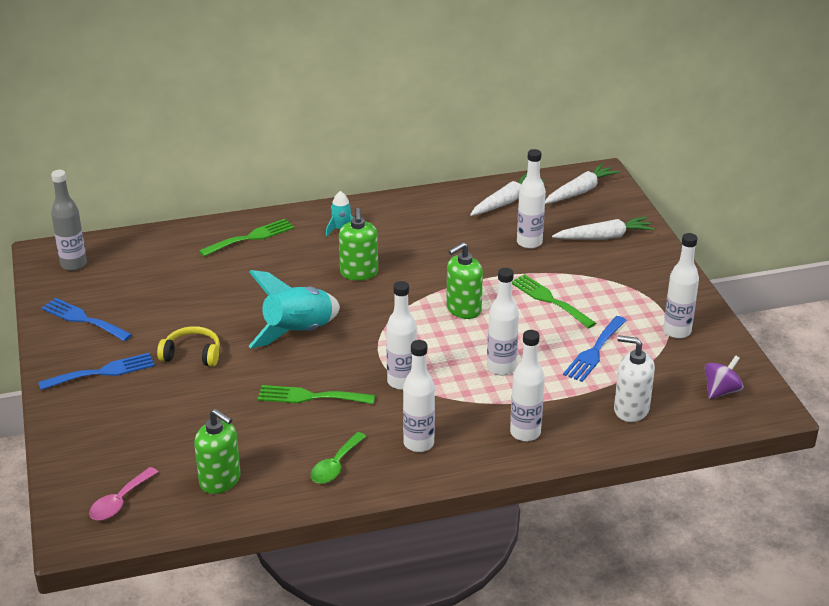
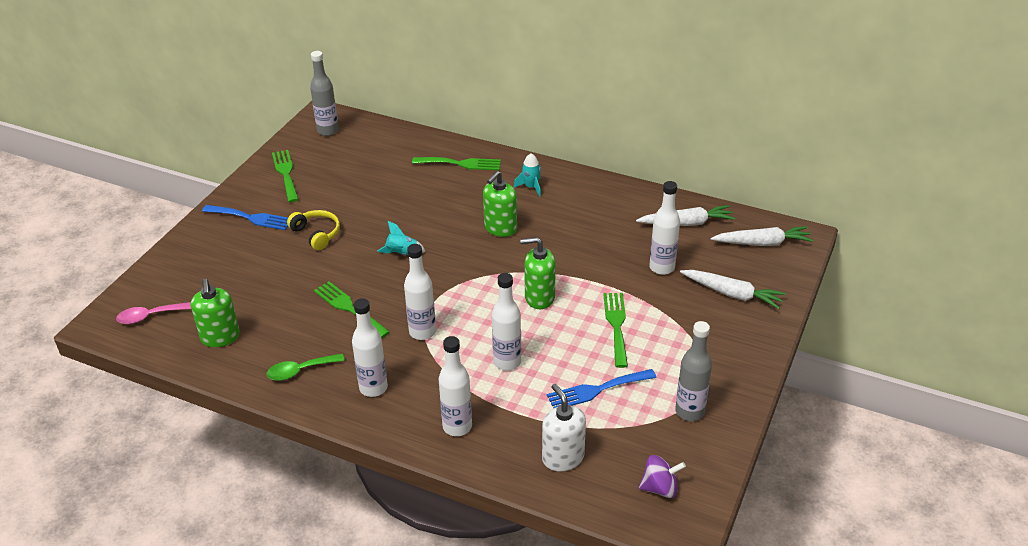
camera: 40 degrees right, 5 degrees up
(83, 319) = (285, 173): blue fork -> green fork
(298, 332) = (402, 254): turquoise rocket -> turquoise rocket, size x0.49
(677, 331) = (689, 412): white bottle -> grey bottle

